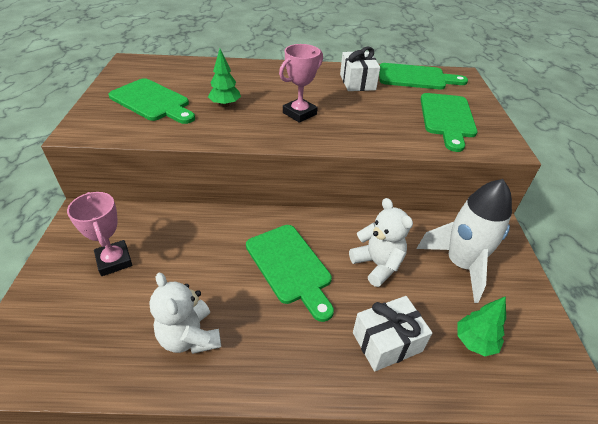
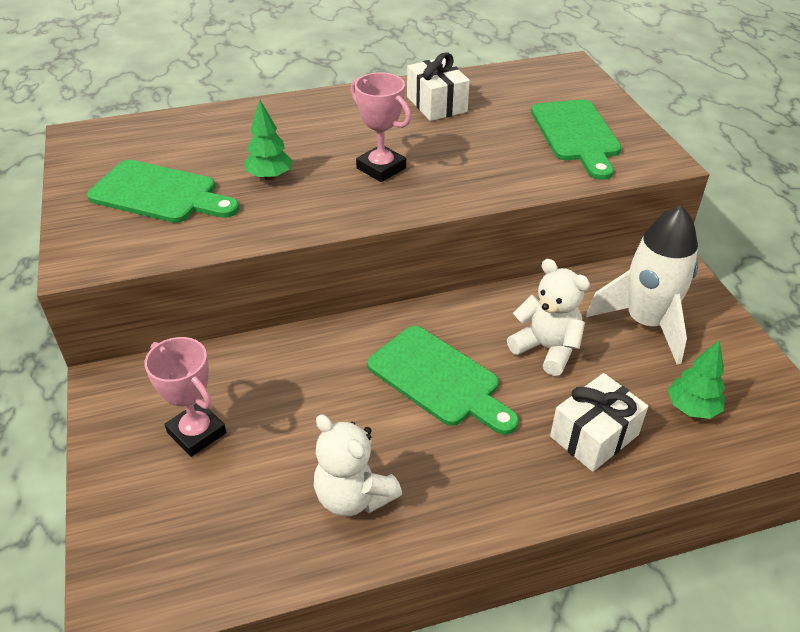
camera: 15 degrees left, 0 degrees up
(299, 113) = (381, 168): pink trophy -> pink trophy turned 75 degrees counterclockwise
(416, 77) = (512, 82): green cutting board -> none

